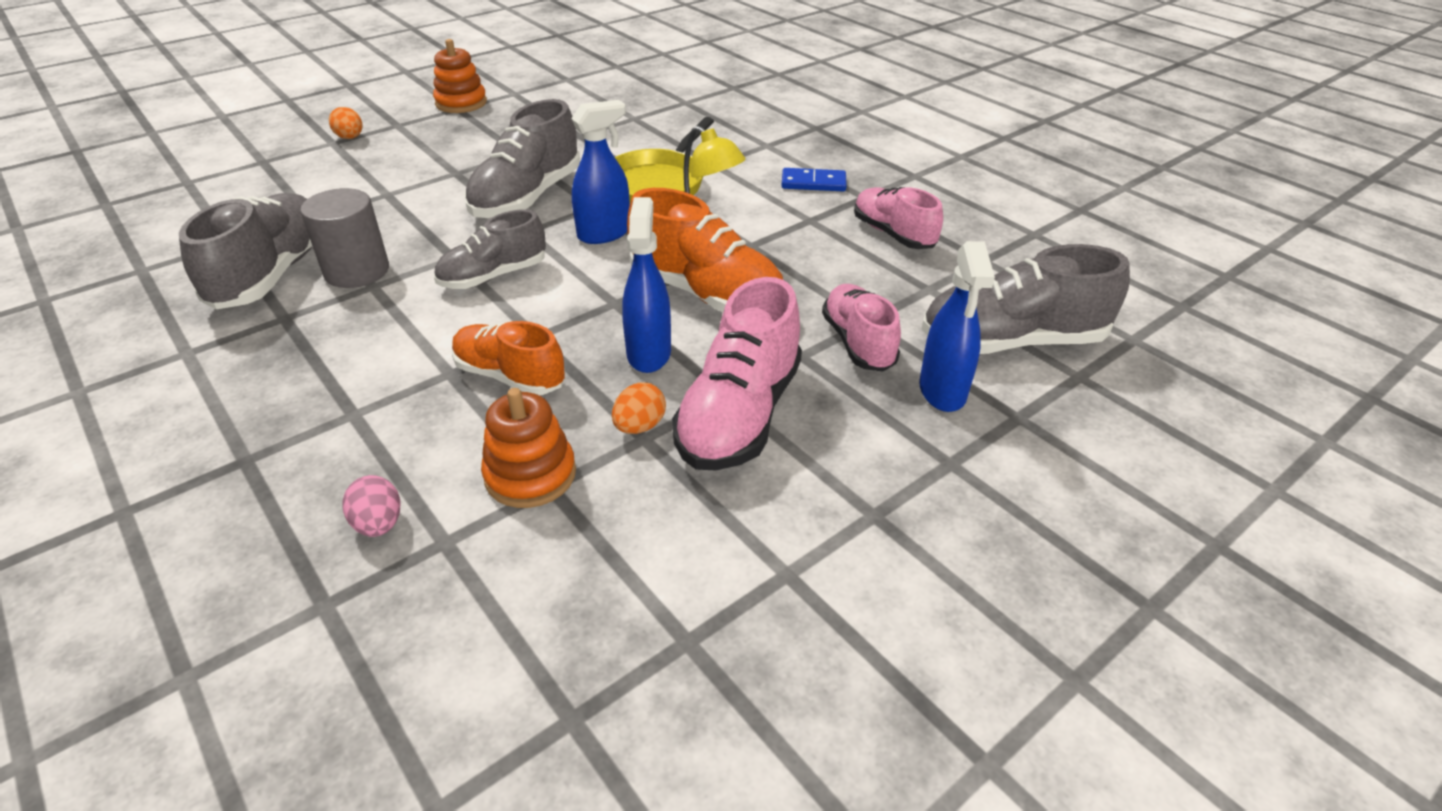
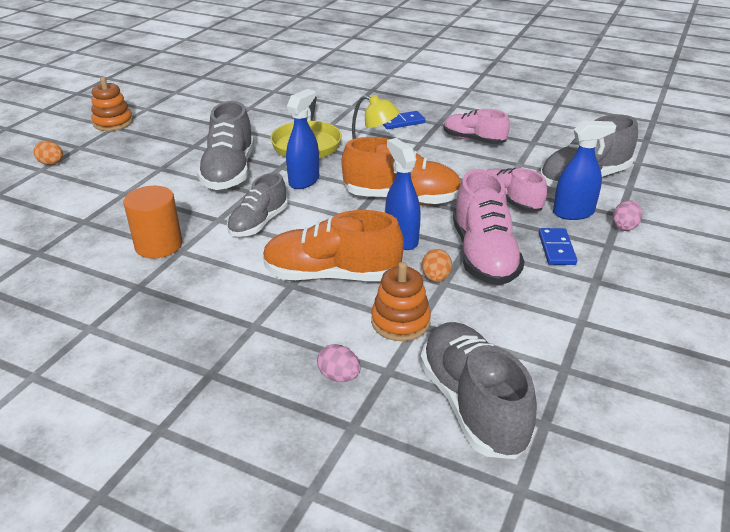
camera: 25 degrees left, 5 degrees down
(272, 274) = (97, 264): grey shoe -> grey shoe (472, 405)
(357, 271) = (159, 245): grey cylinder -> orange cylinder
(510, 376) = (332, 275): orange shoe -> orange shoe, size x1.53
(860, 440) = (556, 249): none -> blue domino
(942, 391) = (573, 213): blue spray bottle -> blue spray bottle turned 75 degrees counterclockwise
(1007, 440) = (624, 226): none -> pink egg

